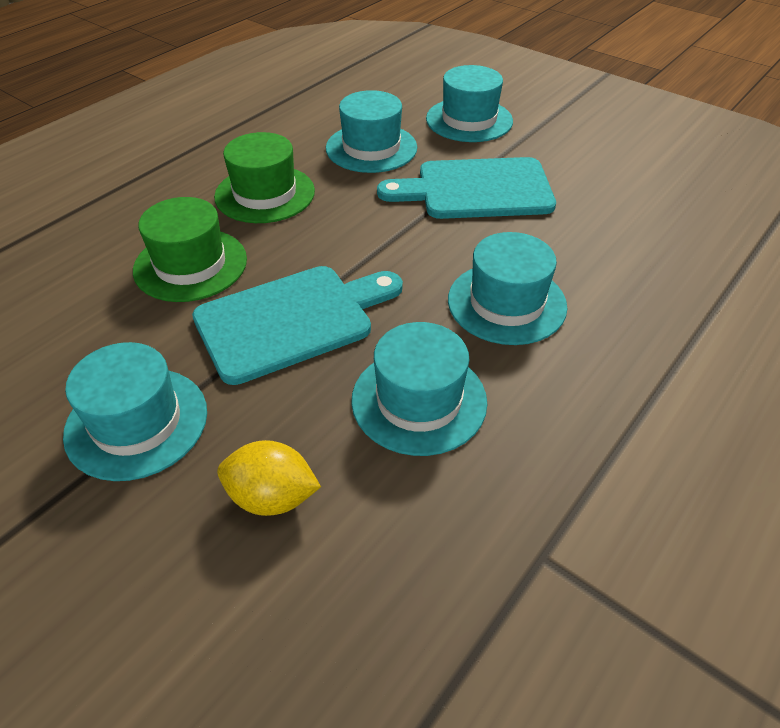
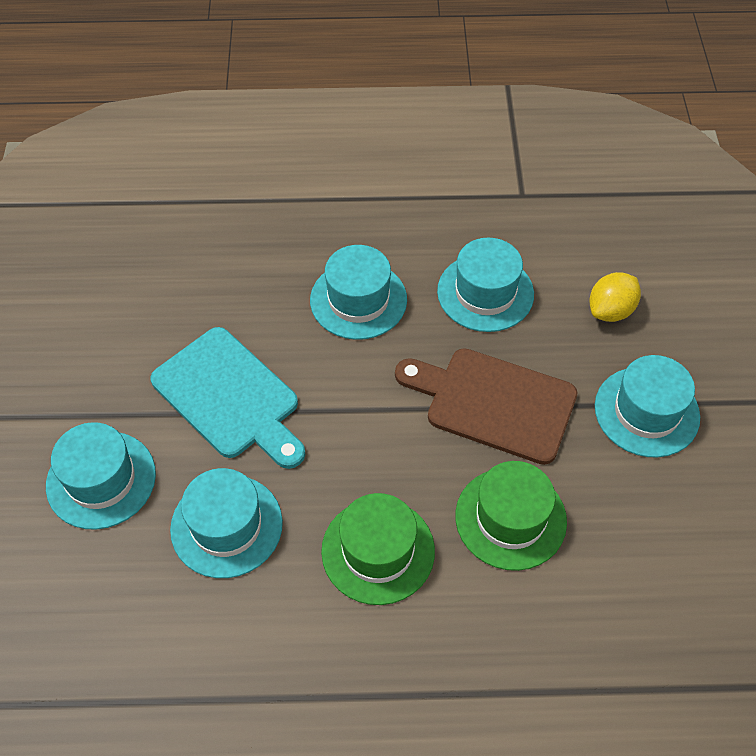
camera: 130 degrees left, 10 degrees up
(272, 497) = (610, 310): yellow lemon -> yellow lemon turned 75 degrees clockwise
(291, 320) = (493, 403): turquoise cutting board -> brown cutting board

